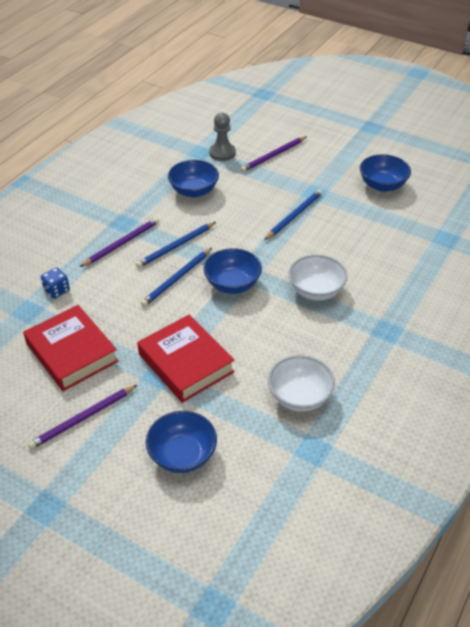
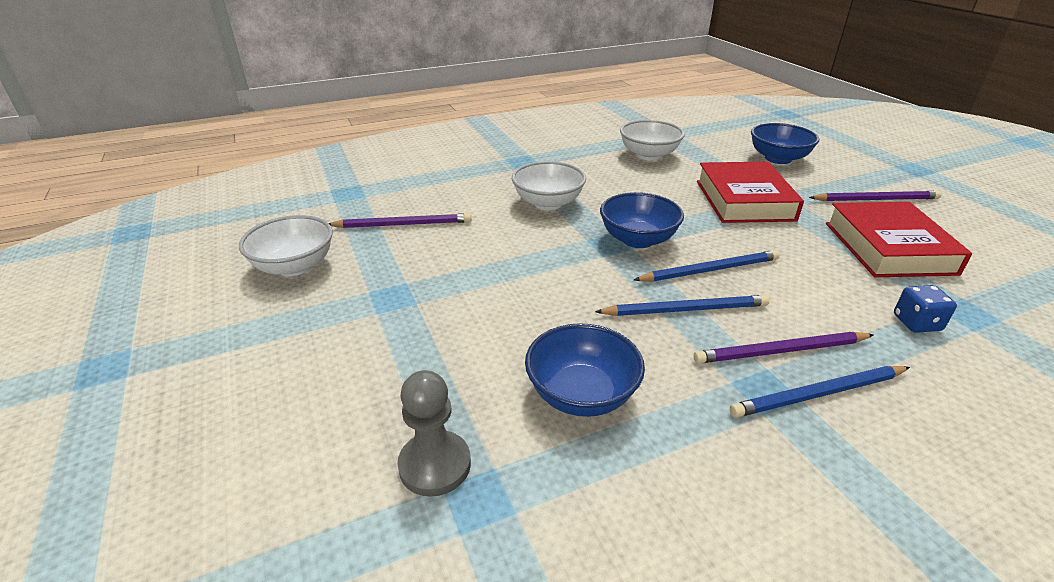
camera: 145 degrees left, 10 degrees down
(273, 156) = (352, 398): purple pencil -> purple pencil (403, 224)
(294, 216) = (468, 279): blue pencil -> blue pencil (818, 394)
(382, 185) = (294, 266): blue bowl -> white bowl

